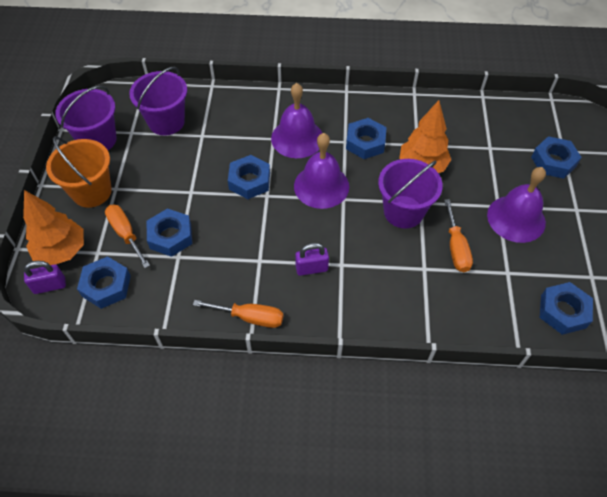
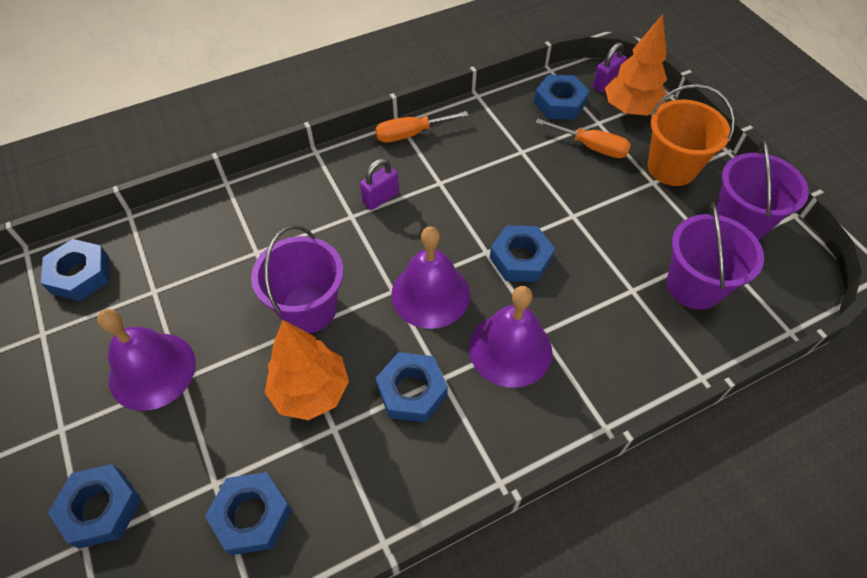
camera: 150 degrees right, 0 degrees up
(170, 236) = (547, 164): blue nut -> blue nut (252, 515)
(456, 248) = (225, 292): orange screwdriver -> none

